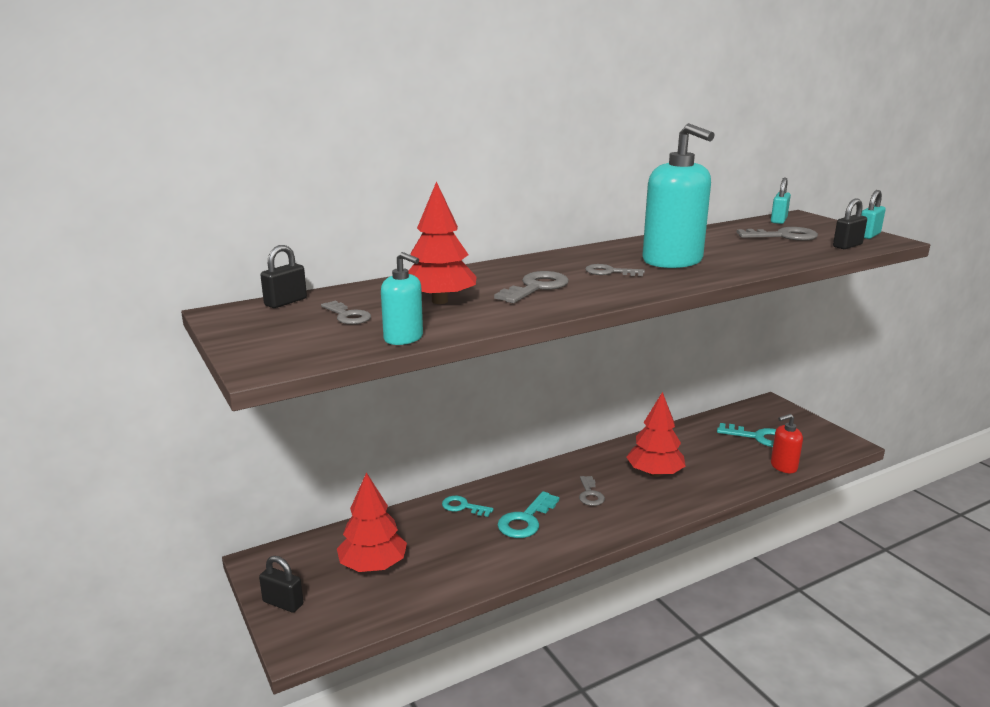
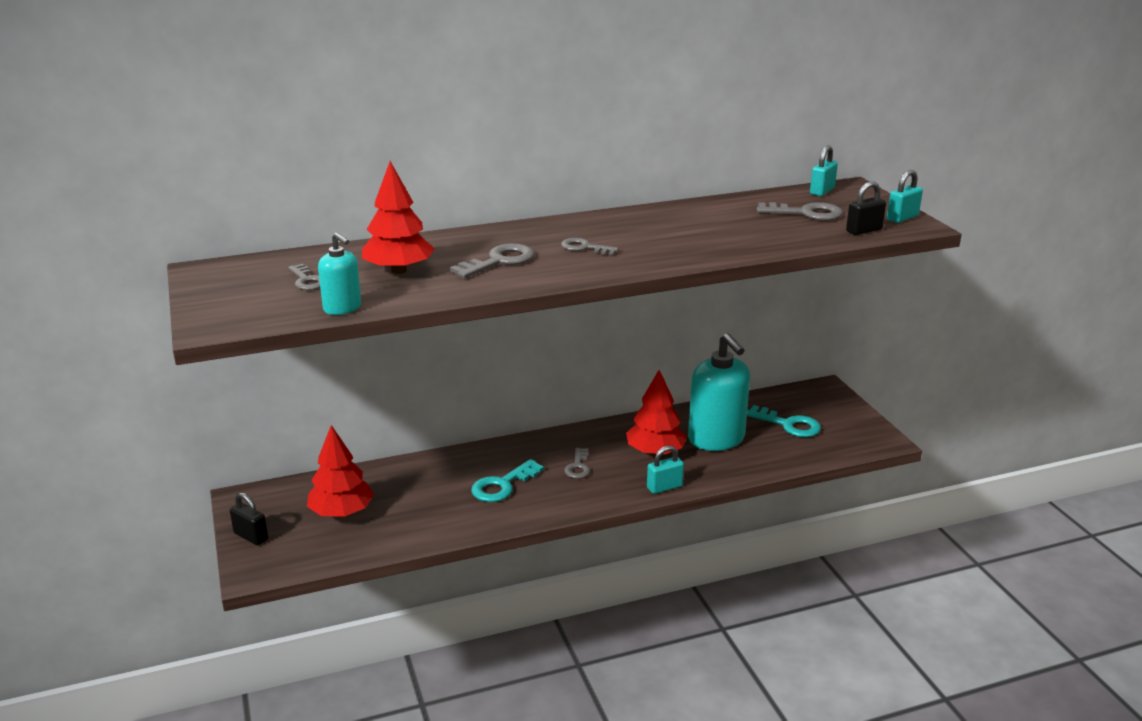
camera: 10 degrees right, 5 degrees up
(285, 302) = (260, 261): black padlock -> none
(463, 507) = (447, 466): turquoise key -> none
(672, 261) = (659, 238): turquoise soap dispenser -> turquoise soap dispenser (716, 439)
(681, 505) = (664, 487): none -> turquoise padlock
(783, 466) = (796, 458): red soap dispenser -> none

